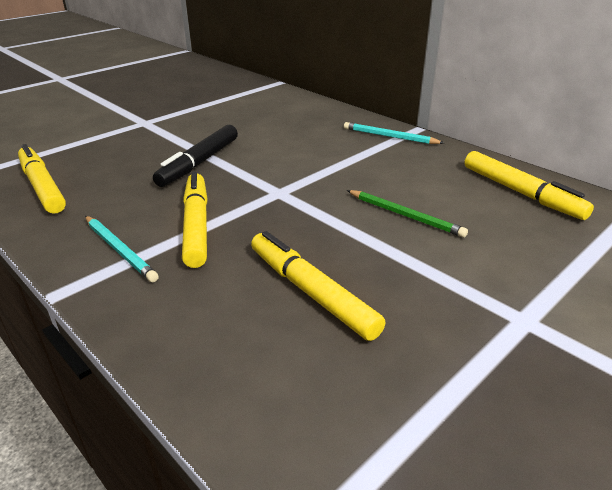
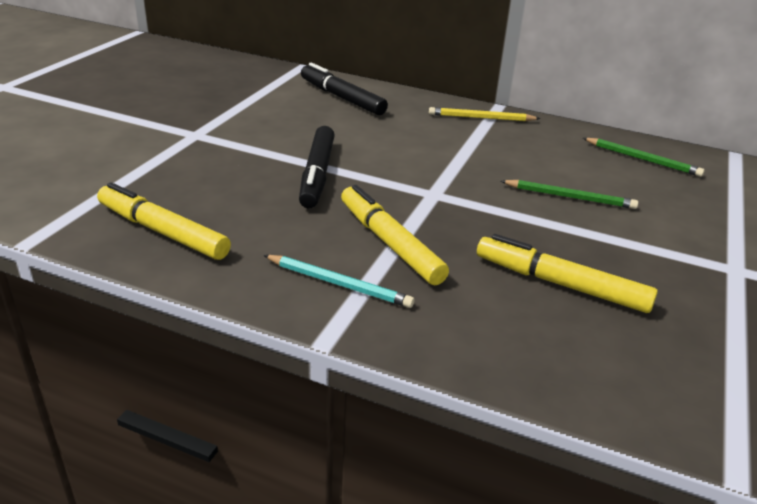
camera: 25 degrees left, 0 degrees up
(284, 108) = (342, 98): none -> black marker
(389, 136) = (481, 118): turquoise pencil -> yellow pencil
(521, 193) = (642, 159): yellow marker -> green pencil

